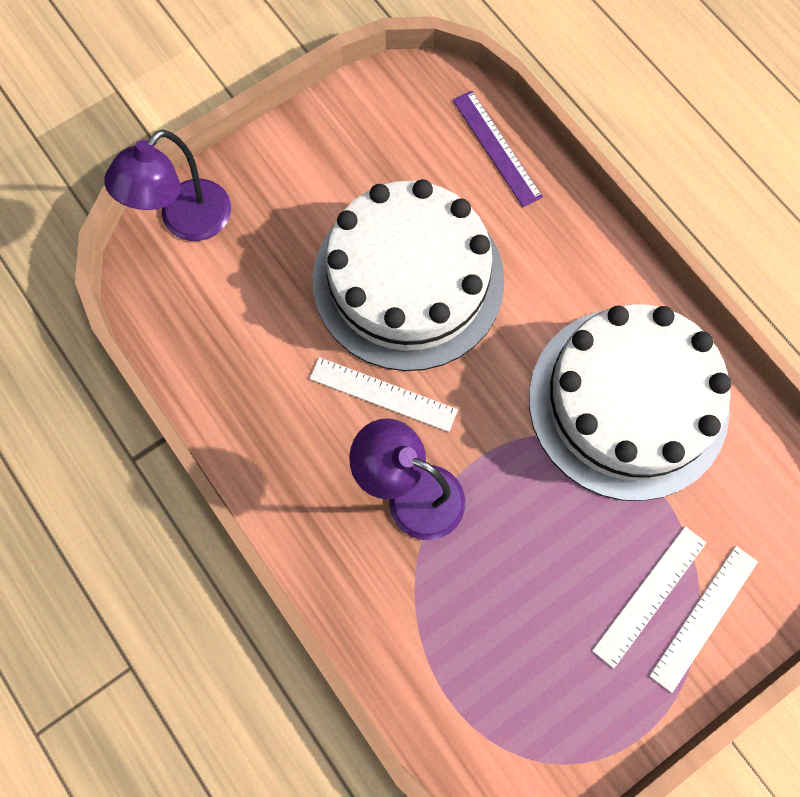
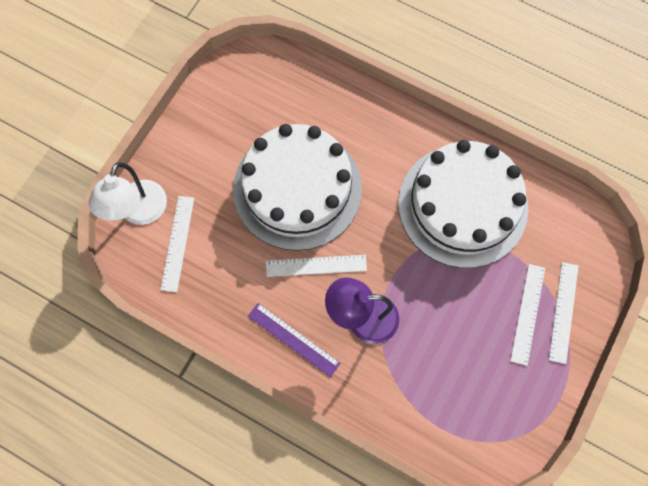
camera: 25 degrees left, 0 degrees up
(186, 222) = (139, 212): purple lamp -> white lamp
(215, 283) = (177, 243): none -> white ruler
(496, 148) = (312, 83): purple ruler -> purple ruler (293, 339)

